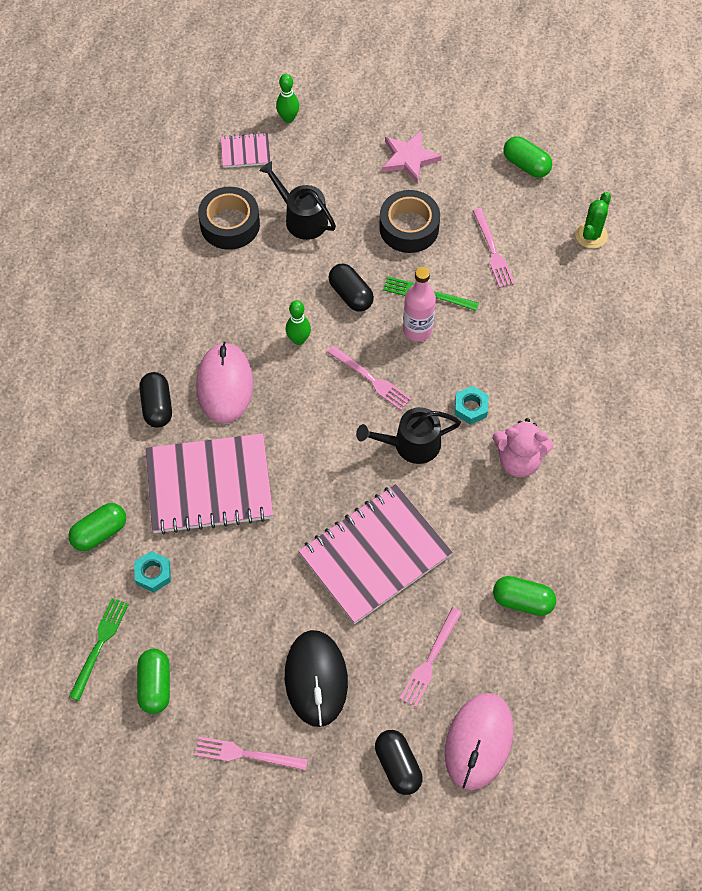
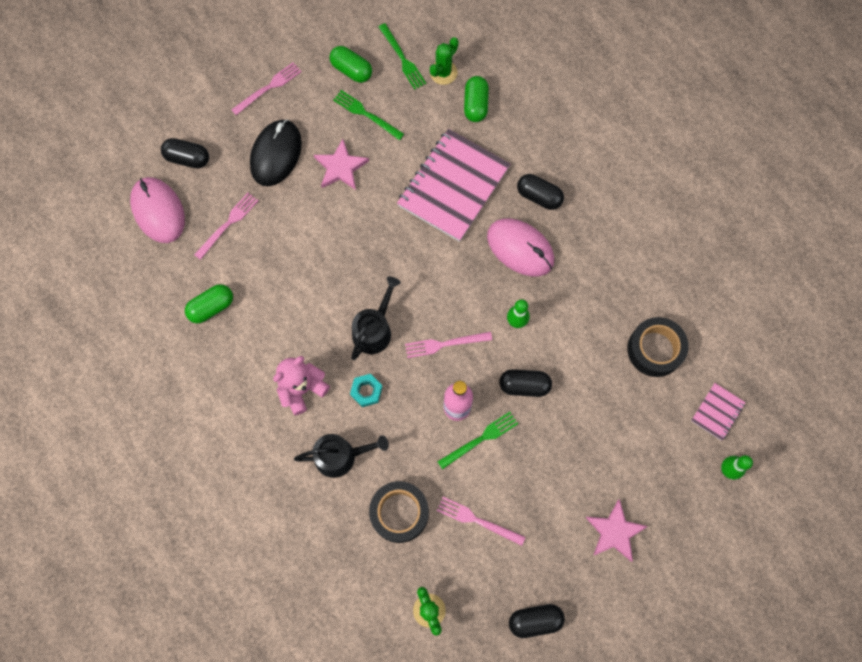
camera: 130 degrees right, 10 degrees up
(85, 591) = (443, 72): none -> green cactus
(153, 574) = (421, 115): turquoise nut -> none
(196, 627) = (366, 114): none -> green fork
(276, 604) = (340, 167): none -> pink star
(302, 218) = (620, 404): black watering can -> black watering can (340, 456)
(316, 679) = (276, 154): black mouse -> black mouse turned 75 degrees clockwise
(375, 555) = (320, 246): pink notebook -> none
(409, 228) = (549, 476): black tape -> black tape (399, 513)
(430, 660) = (228, 224): pink fork -> pink fork turned 60 degrees clockwise
(526, 165) = (535, 620): green capsule -> black capsule

